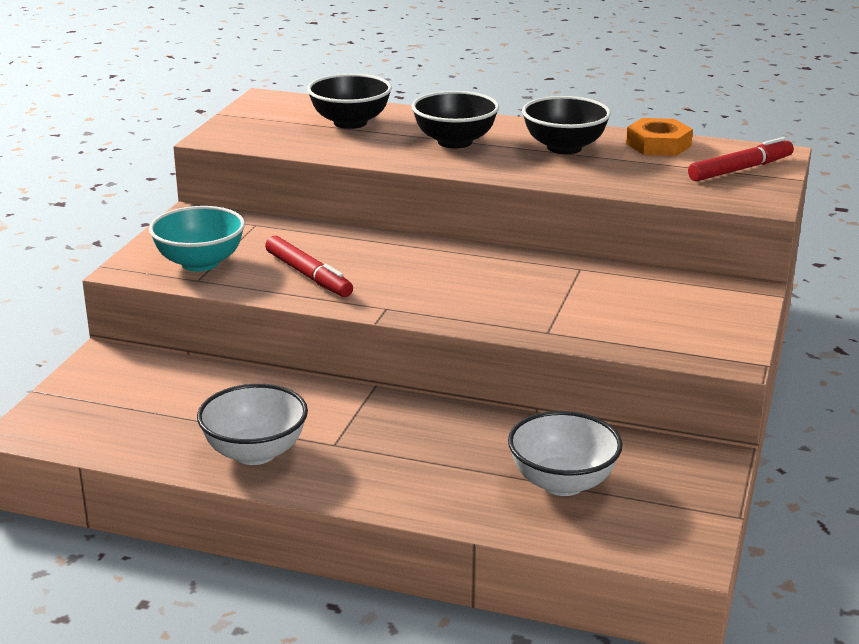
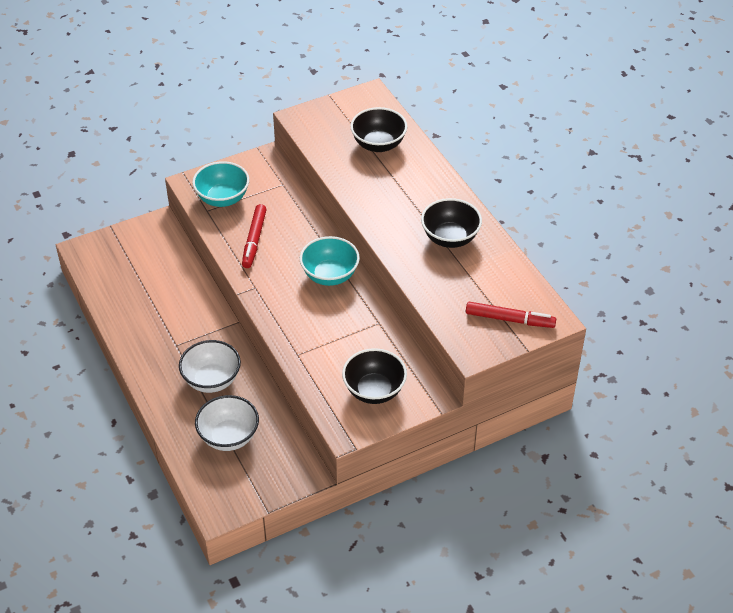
camera: 45 degrees right, 20 degrees up
(255, 453) = (142, 326): white bowl -> white bowl (212, 380)
(454, 261) = (330, 275): none -> turquoise bowl
(455, 142) = (403, 196): black bowl -> black bowl (374, 391)
(658, 145) = (503, 269): orange nut -> none

